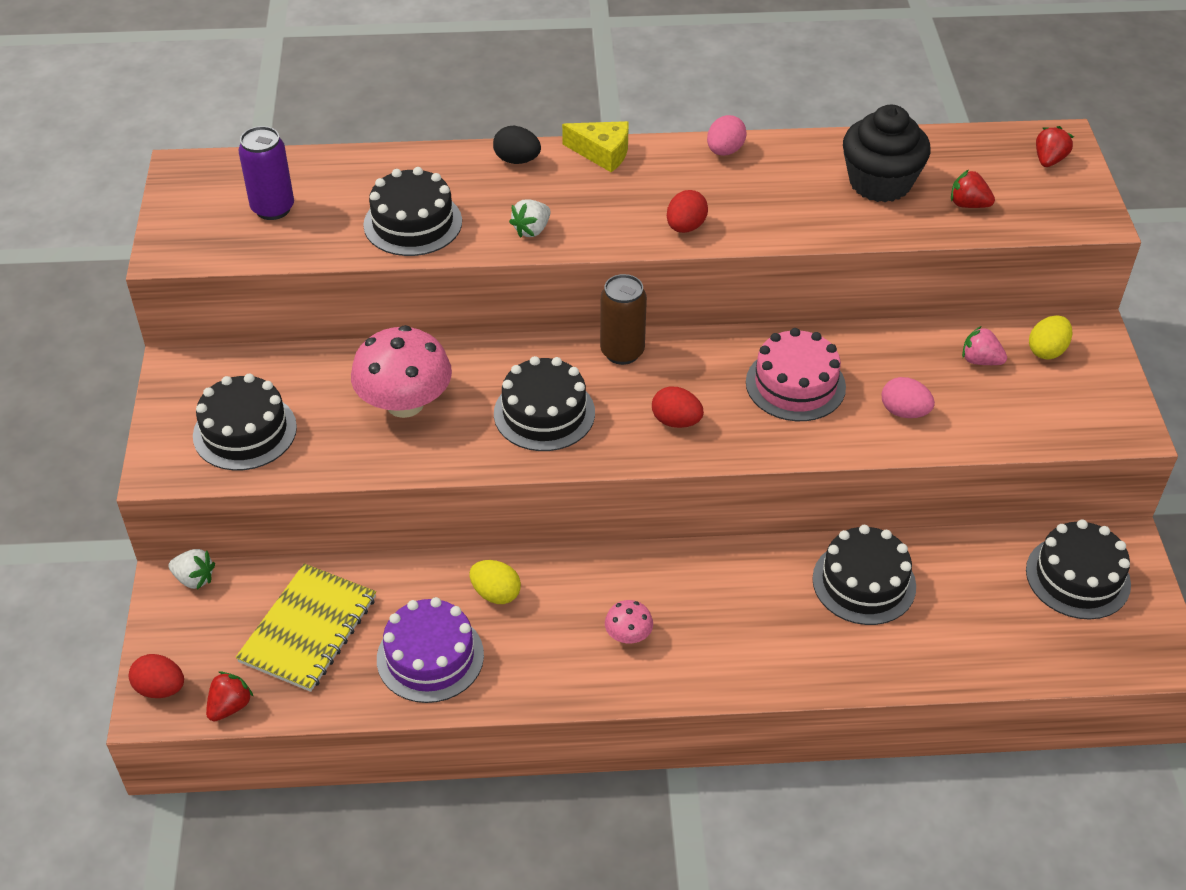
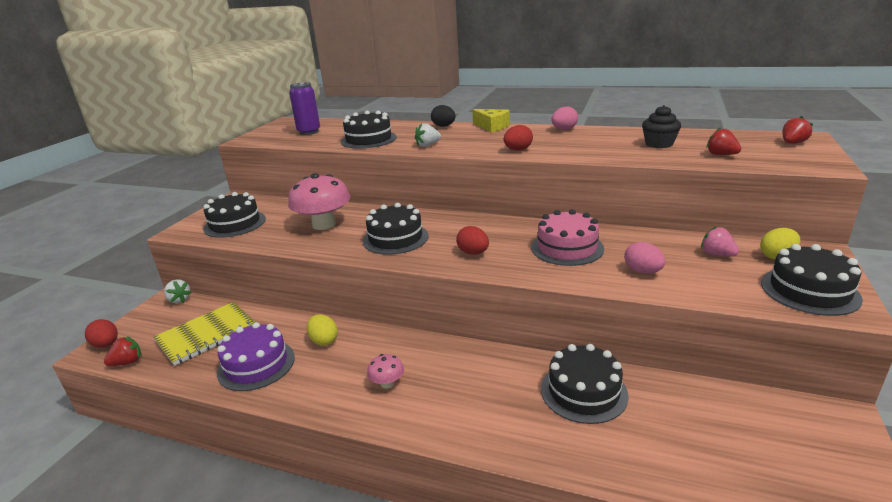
camera: 25 degrees right, 20 degrees down
(622, 352) = (463, 221): brown can -> none
(880, 183) = (659, 144): black cupcake -> black cupcake, size x0.63
(1077, 577) = (787, 432): black cake -> black cake (809, 290)

